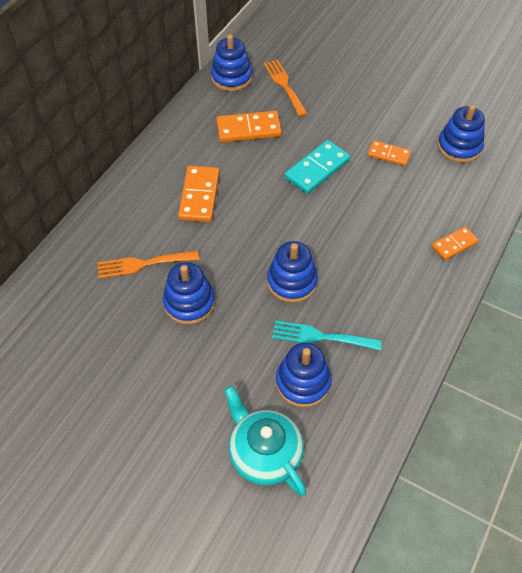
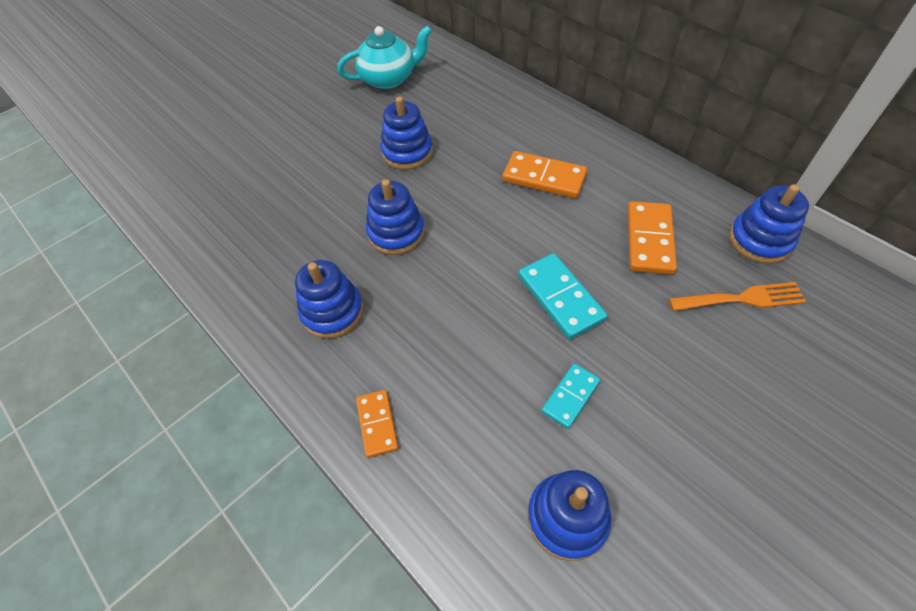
camera: 110 degrees right, 0 degrees up
(143, 264) = (466, 127): orange fork -> none
(264, 454) = (233, 177): turquoise teapot -> turquoise teapot (389, 79)
(303, 382) = (280, 217): blue stacking toy -> blue stacking toy (332, 312)
(320, 337) = (319, 242): turquoise fork -> none
(389, 154) = (570, 397): orange domino -> turquoise domino

